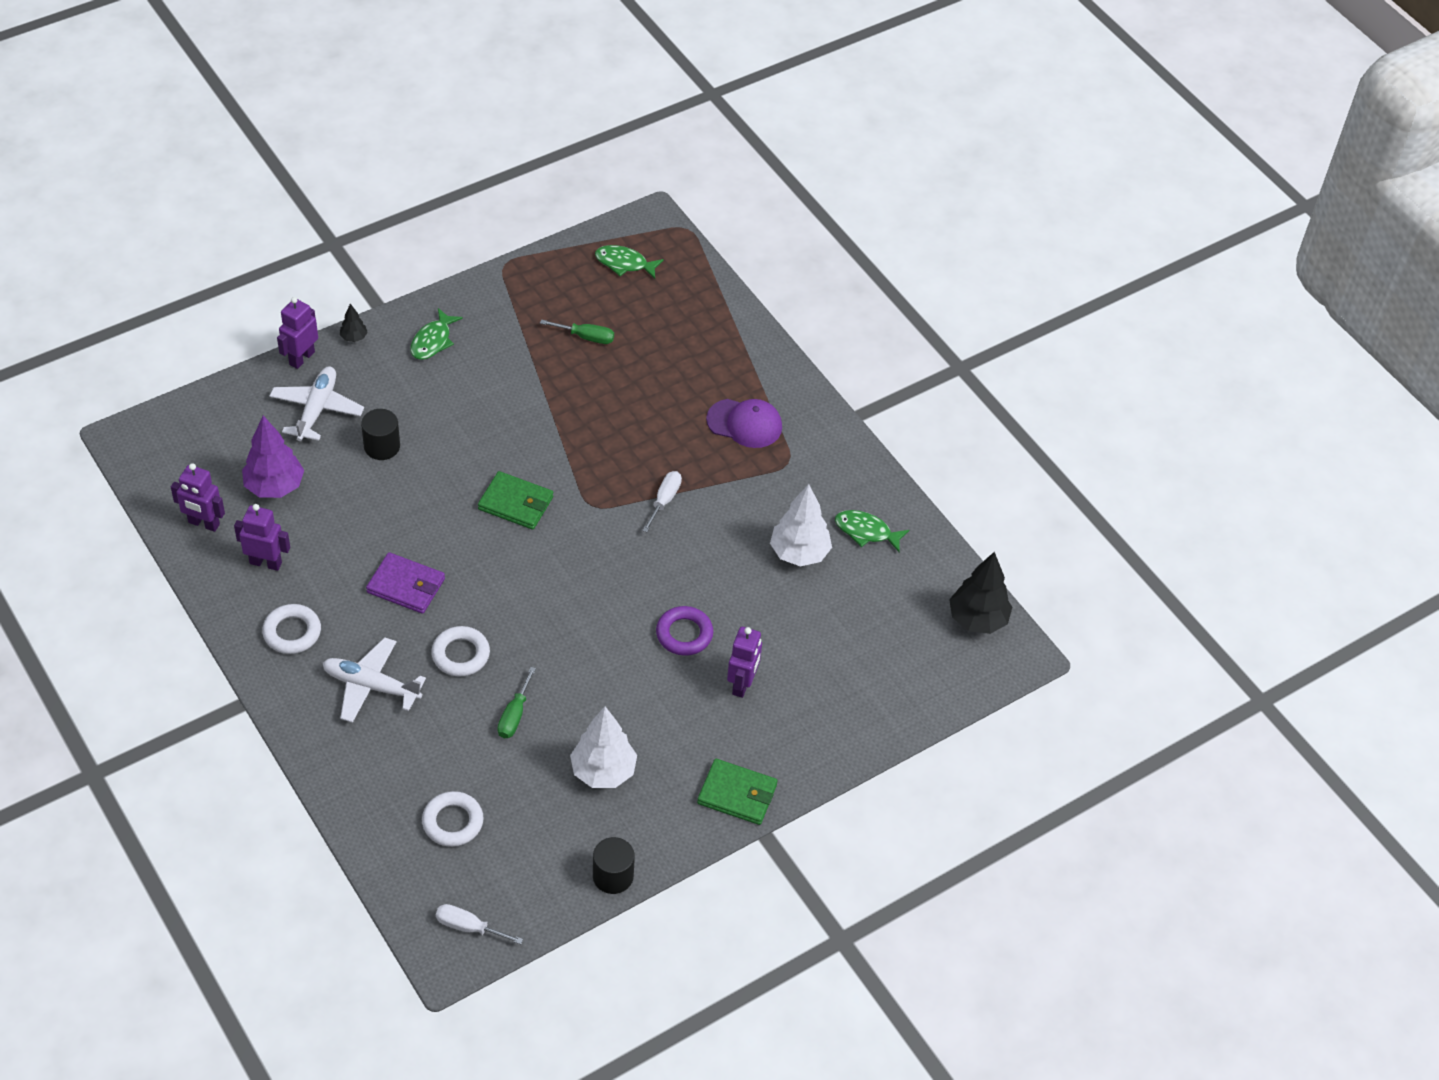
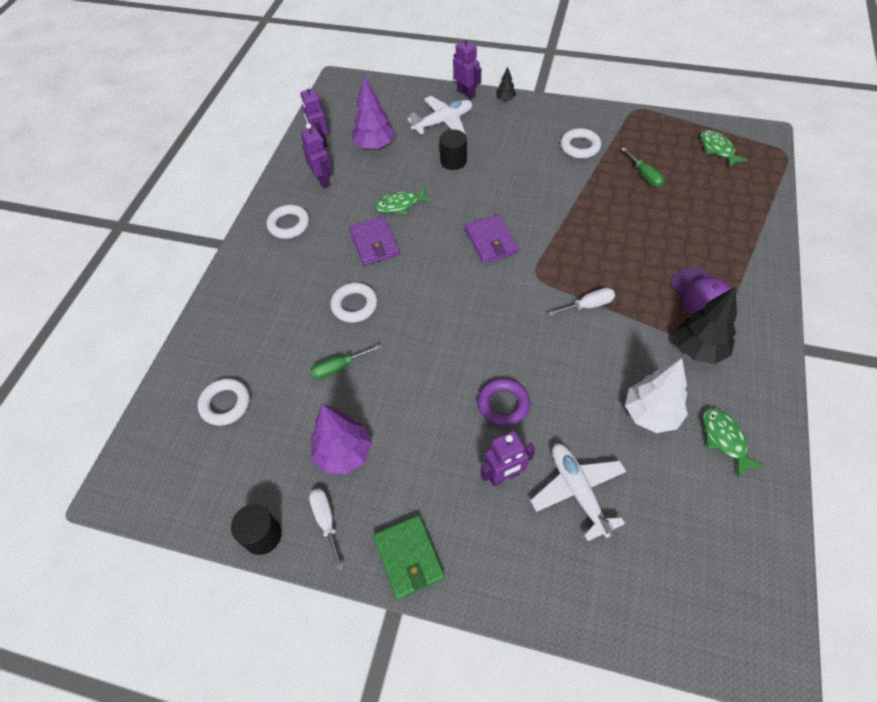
camera: 55 degrees right, 5 degrees up
(301, 358) = (466, 93): purple robot -> purple robot turned 60 degrees clockwise
(371, 686) = (288, 284): white plane -> white plane (578, 491)
(433, 341) = (547, 125): green fish -> green fish (400, 204)
(468, 927) = (148, 482): white screwdriver -> white screwdriver (326, 521)
(493, 345) = (580, 147): none -> white ring
(515, 503) = (491, 241): green wallet -> purple wallet
(603, 772) = (344, 454): white tree -> purple tree
(977, 619) = (759, 594): black tree -> black tree (698, 349)

